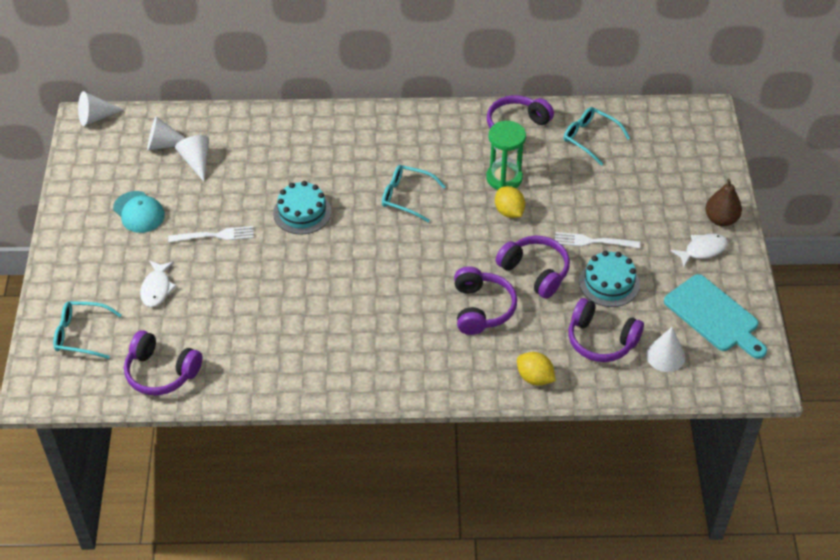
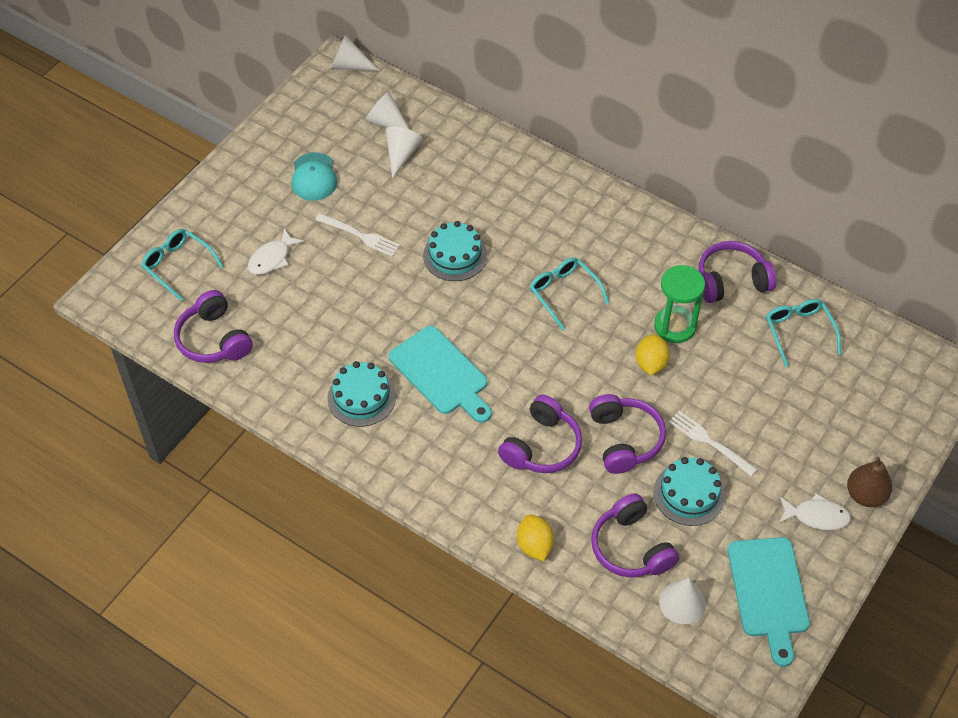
camera: 35 degrees right, 5 degrees up
(318, 349) = (361, 397): none -> turquoise cake
(364, 299) = (441, 373): none -> turquoise cutting board

